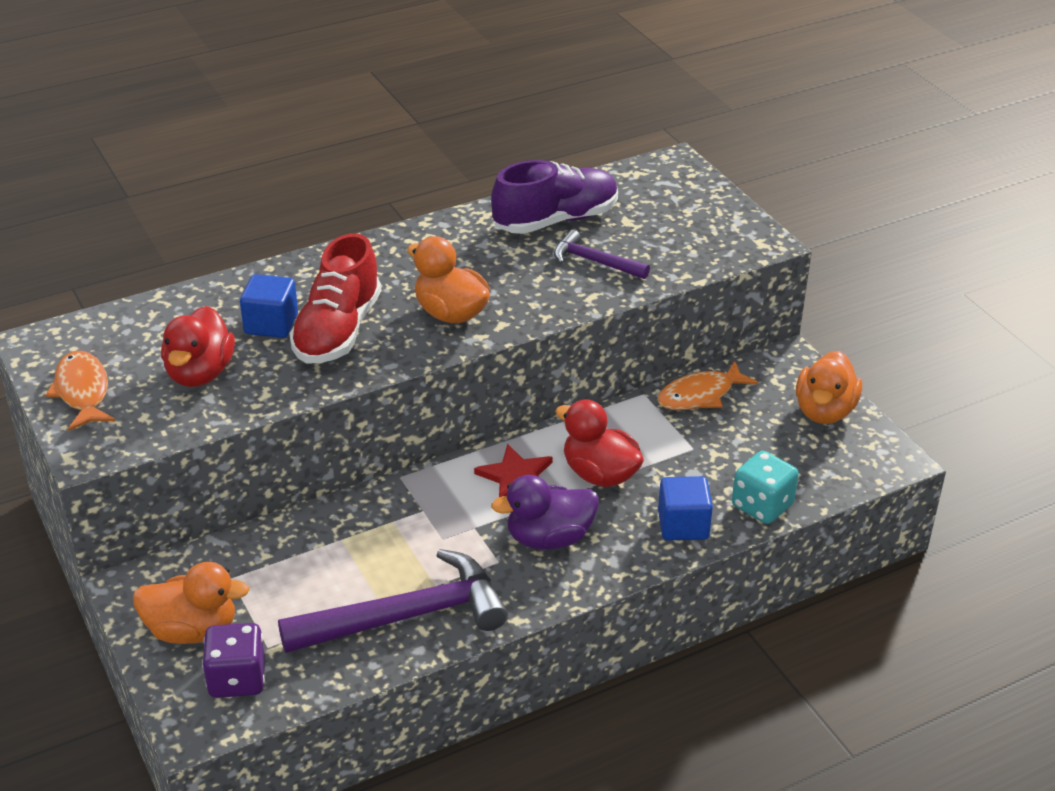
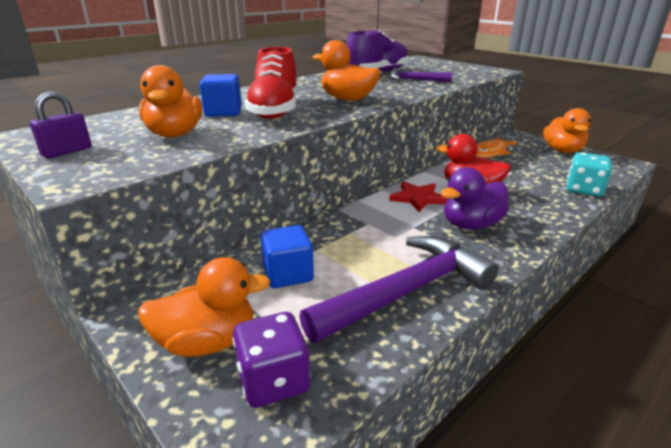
camera: 15 degrees left, 10 degrees down
(82, 391) = (67, 152): orange fish -> purple padlock
(200, 373) = (175, 134): red duck -> orange duck
(683, 525) = (549, 205): blue cube -> blue cube (288, 274)

